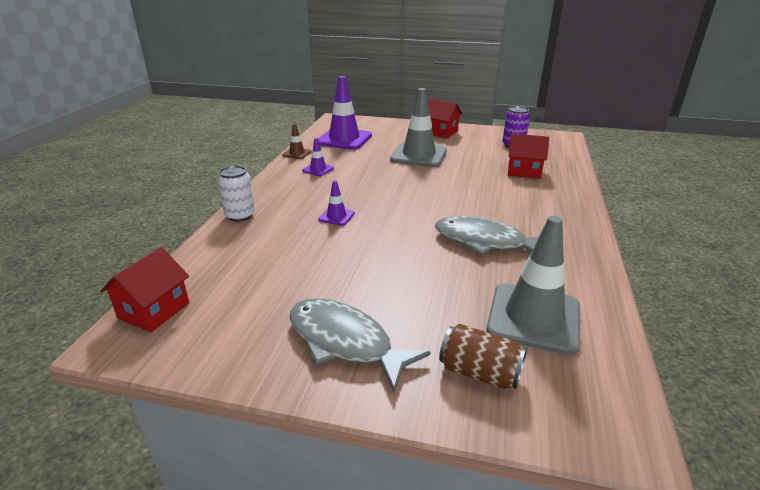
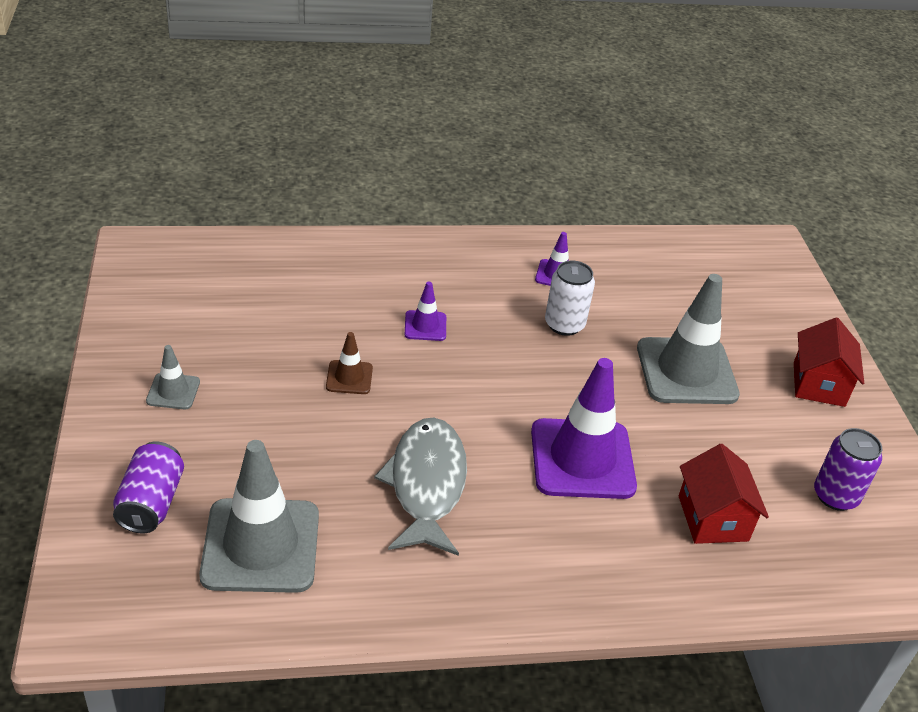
camera: 65 degrees right, 10 degrees up
(154, 310) = (185, 251): red house -> none
(240, 215) = (386, 246): white can -> white can (564, 324)
(297, 153) = (597, 240): brown traffic cone -> brown traffic cone (349, 377)
(344, 139) = (689, 273): purple traffic cone -> purple traffic cone (582, 459)
(344, 342) = (173, 391): grey fish -> grey traffic cone
(480, 372) = (151, 503): brown can -> purple can

